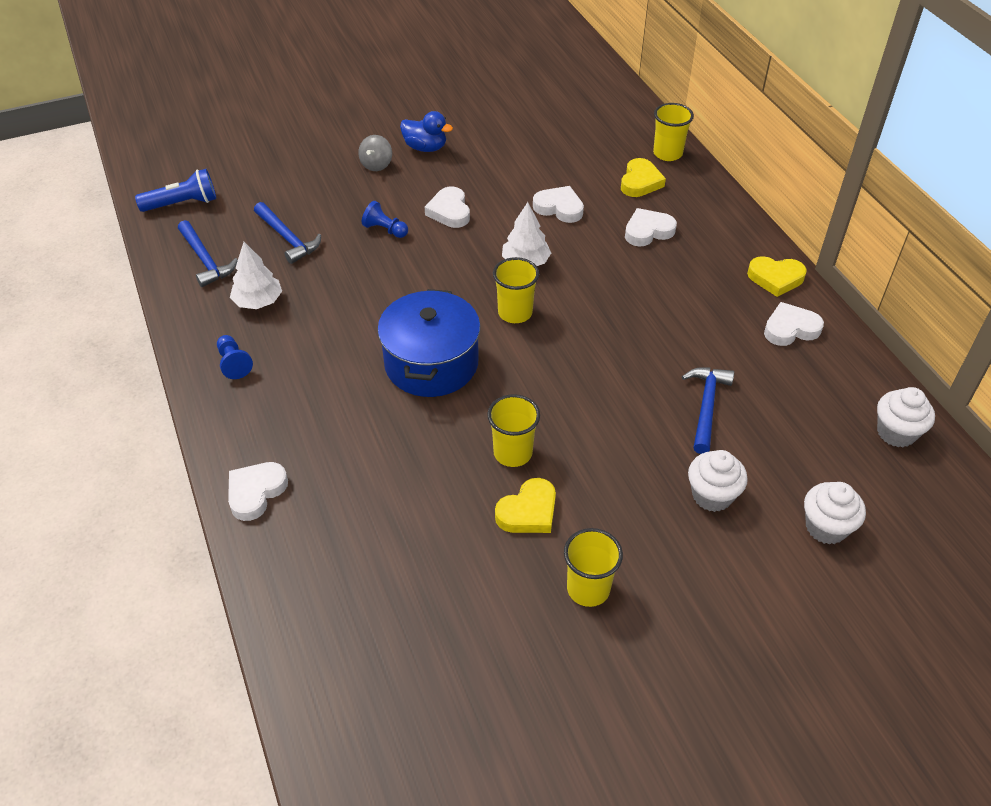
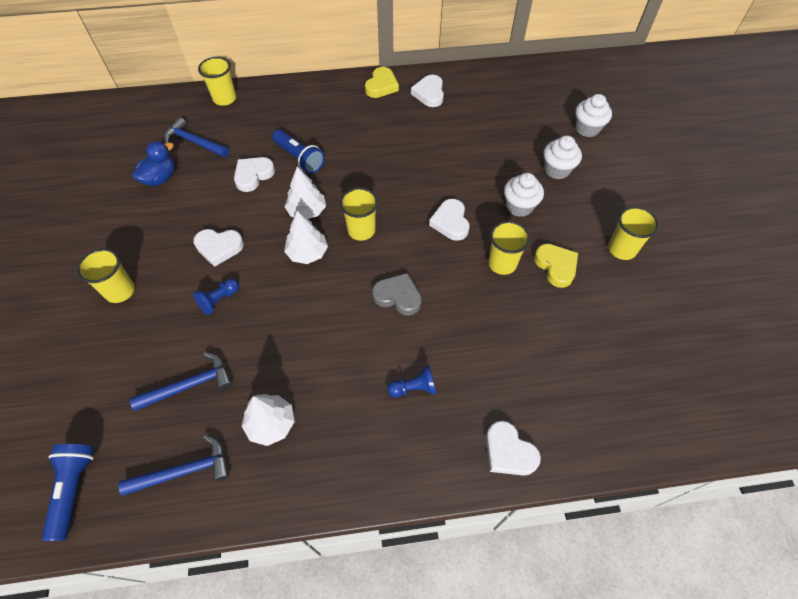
camera: 75 degrees left, 10 degrees up
(234, 363) = (348, 456): blue pawn -> blue pawn (414, 388)
(376, 165) = (120, 291): grey spinning top -> yellow cup
(425, 148) = (119, 248): blue duck -> blue duck (160, 178)
(431, 363) = (398, 296): blue pot -> grey heart
(466, 277) = (307, 253): none -> white tree
(603, 236) = (299, 158): none -> blue flashlight
(640, 182) = (249, 122): yellow heart -> none
(648, 231) = (306, 133): white heart -> white heart (450, 222)
(706, 406) = (484, 151): blue hammer -> blue hammer (194, 142)
(896, 432) = (524, 79): white cupcake -> white cupcake (519, 206)

